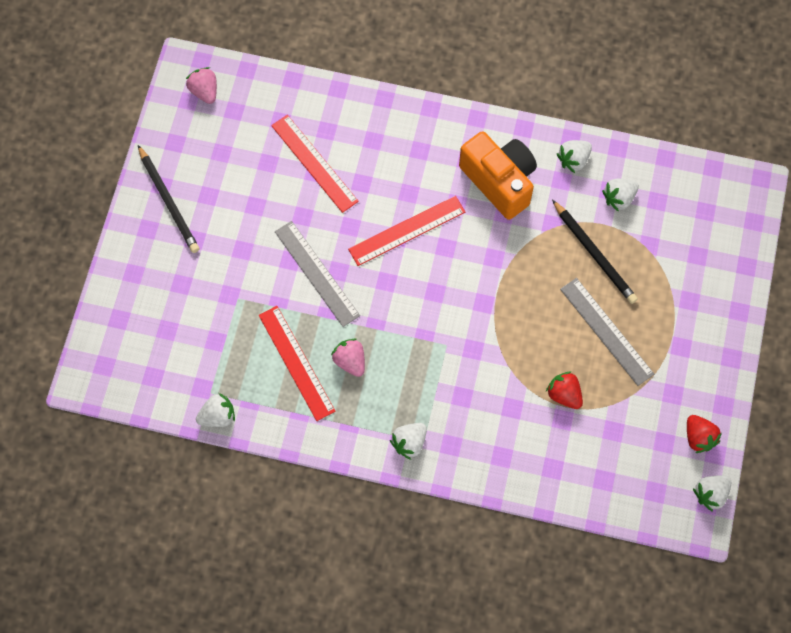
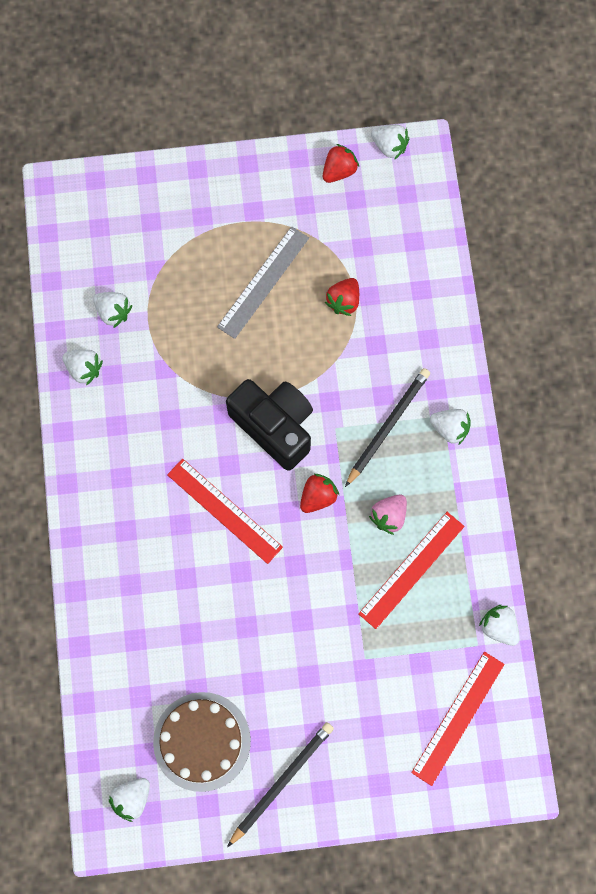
camera: 110 degrees left, 5 degrees up
(204, 91) = (132, 798): pink strawberry -> white strawberry
(225, 154) = (202, 741): none -> brown cake
(314, 163) = (180, 638): red ruler -> red ruler (458, 718)
(317, 273) = (306, 586): grey ruler -> none
(390, 309) = (318, 497): none -> red strawberry
(466, 295) = (274, 426): none -> black camera
(499, 181) = (134, 435): orange camera -> none
(594, 254) = (184, 317): black pencil -> black pencil (387, 426)

